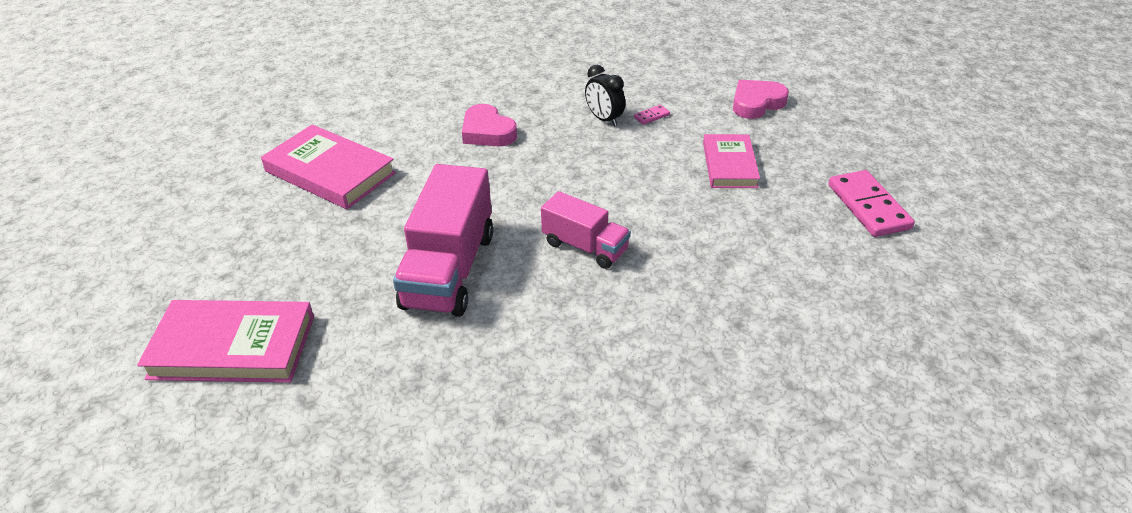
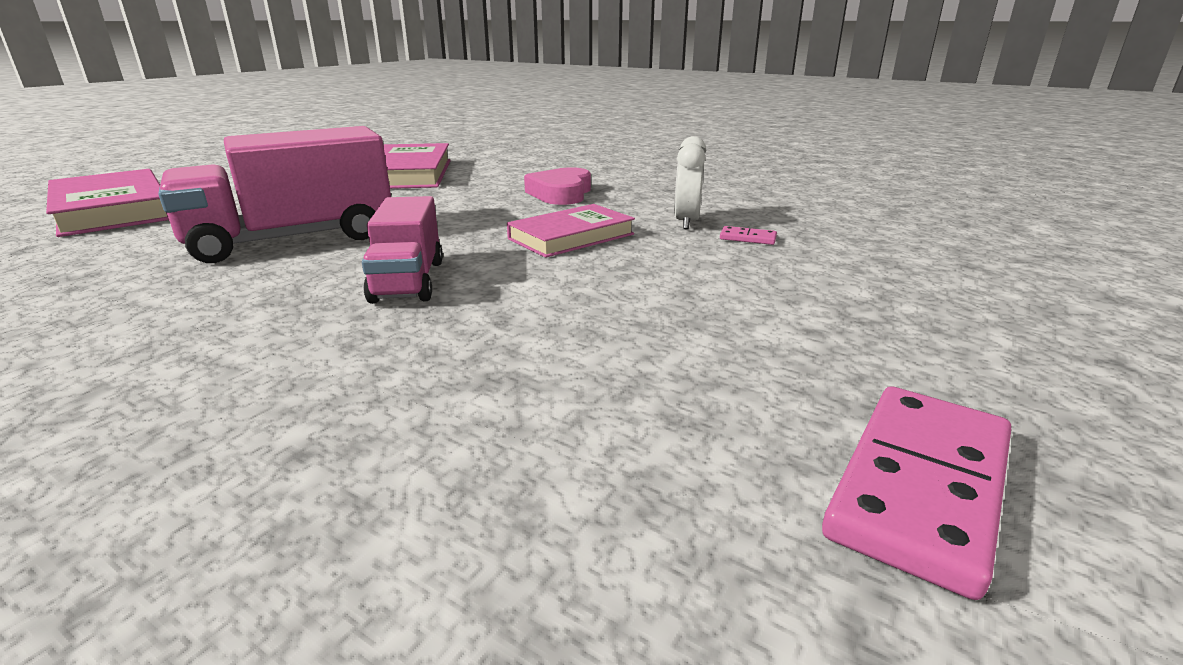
camera: 50 degrees right, 15 degrees down
(604, 119) = (686, 222): black clock -> white clock
(729, 165) = (749, 308): pink book -> pink book (571, 237)
(756, 103) = (939, 281): pink heart -> none

